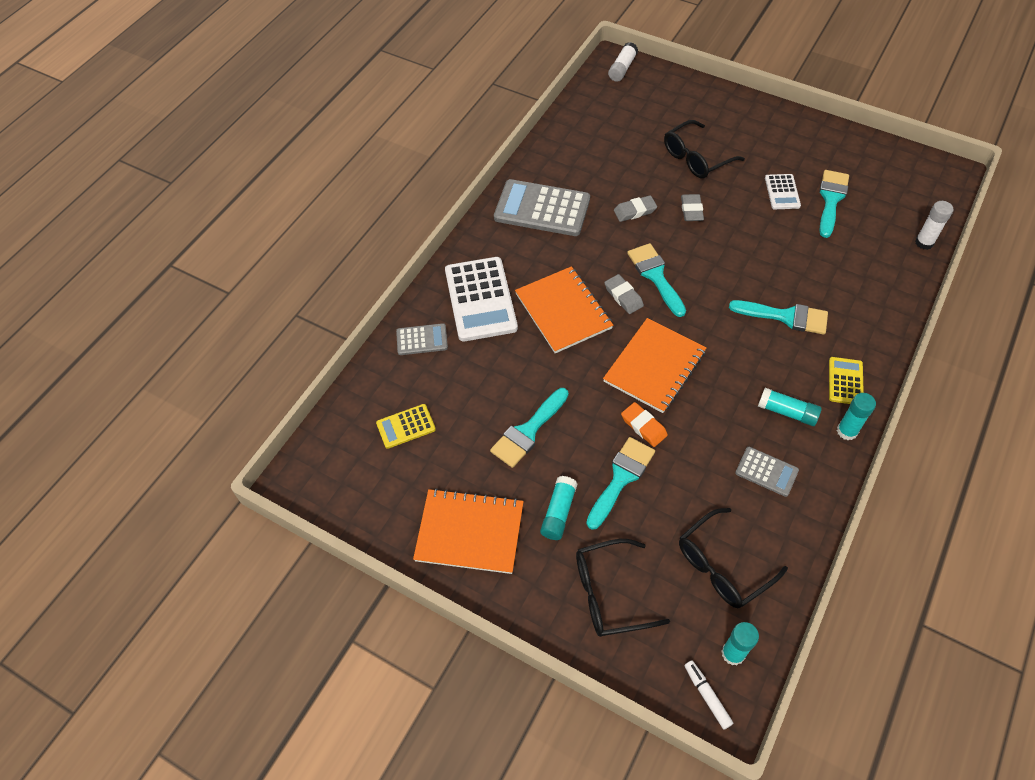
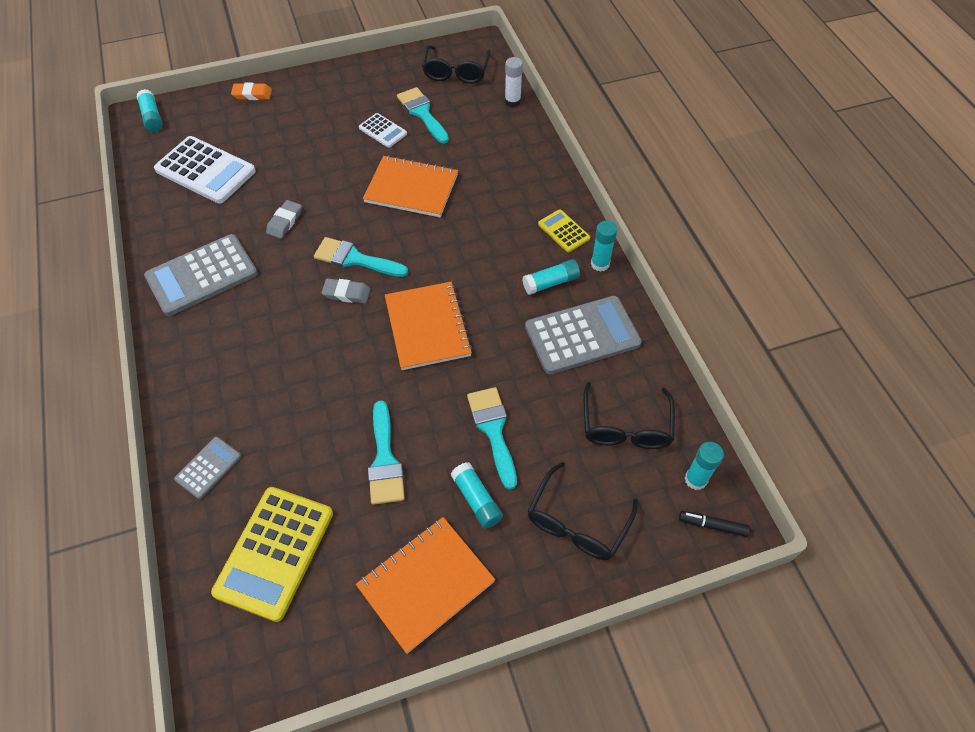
camera: 50 degrees left, 0 degrees up
(406, 426) = (275, 552): yellow calculator -> yellow calculator, size x1.94
(480, 299) = (227, 390): white calculator -> white calculator (205, 170)
(563, 311) = (310, 342): orange notebook -> orange notebook (411, 188)
(622, 68) = (152, 117): white glue stick -> turquoise glue stick
(643, 426) = (467, 377): orange eraser -> orange eraser (252, 94)
(691, 210) = (329, 190): grey eraser -> none
(696, 158) = (291, 148): black glasses -> black glasses (456, 72)
(707, 696) = (712, 525): white marker -> black marker
(766, 471) = (582, 335): grey calculator -> grey calculator, size x1.94
(786, 317) = (479, 217): turquoise brush -> none

